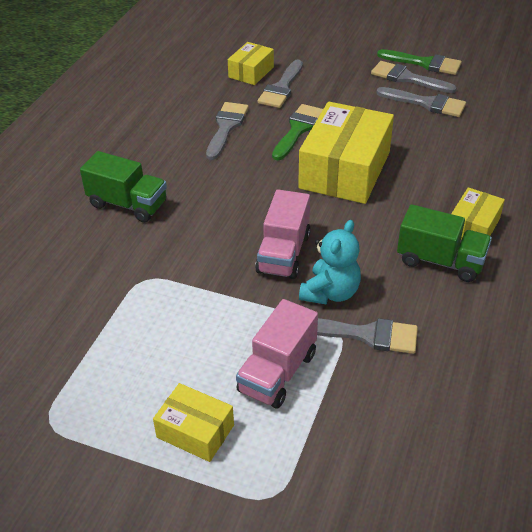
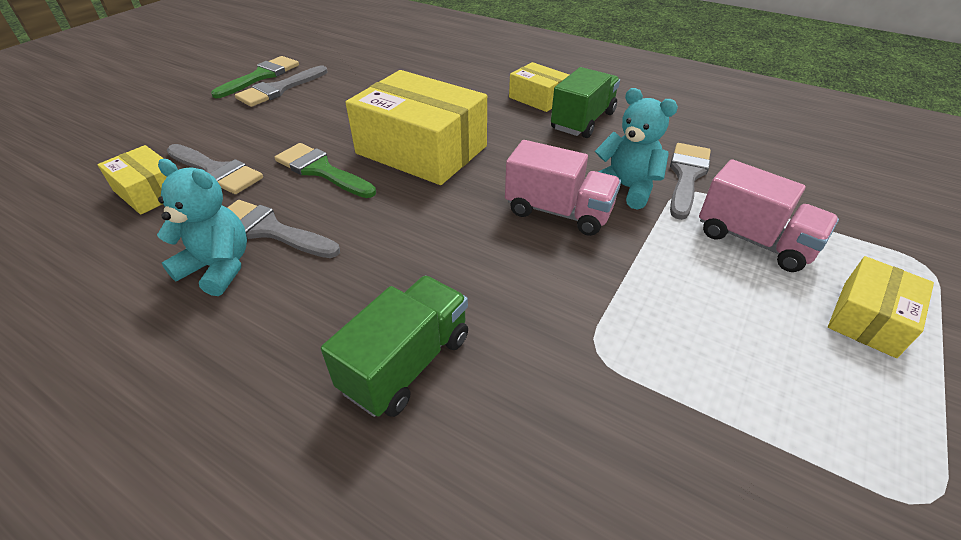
camera: 80 degrees left, 0 degrees up
(189, 120) = (218, 267): none -> turquoise teddy bear
(426, 103) = (334, 87): grey brush -> none

